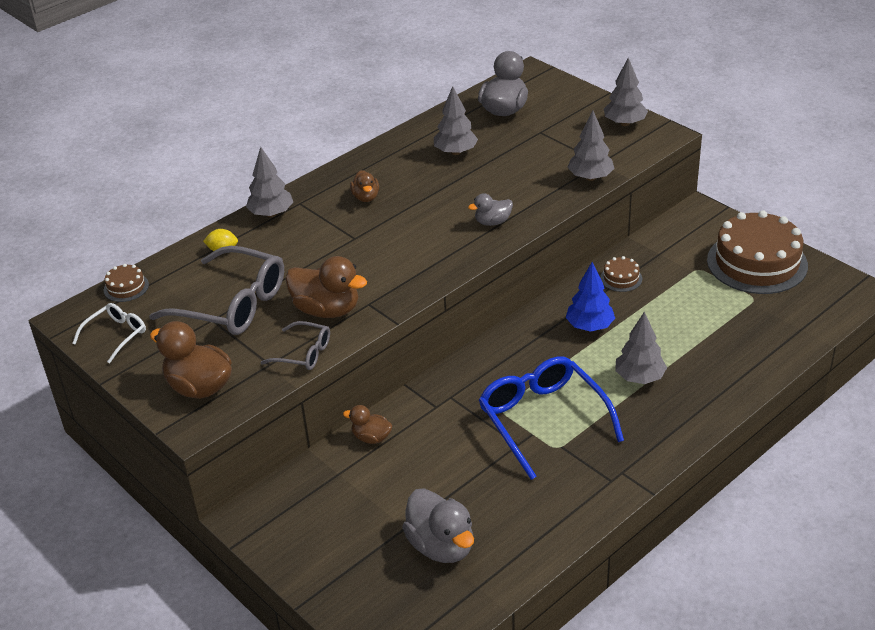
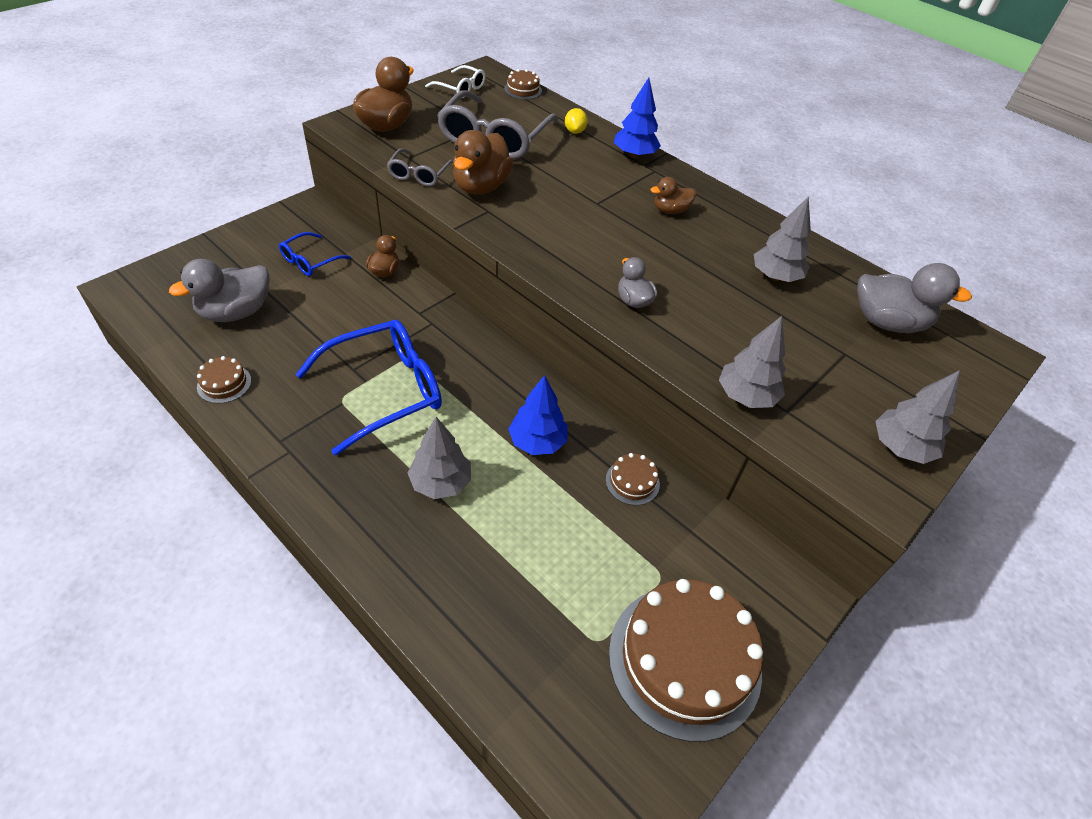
camera: 80 degrees right, 10 degrees up
(271, 214) = (634, 155): grey tree -> blue tree
(352, 499) = (310, 261): none -> blue glasses
(546, 533) = (224, 383): none -> brown cake

